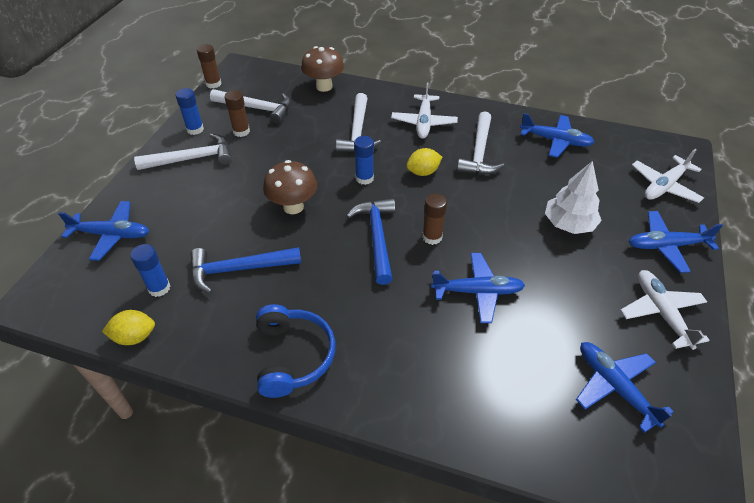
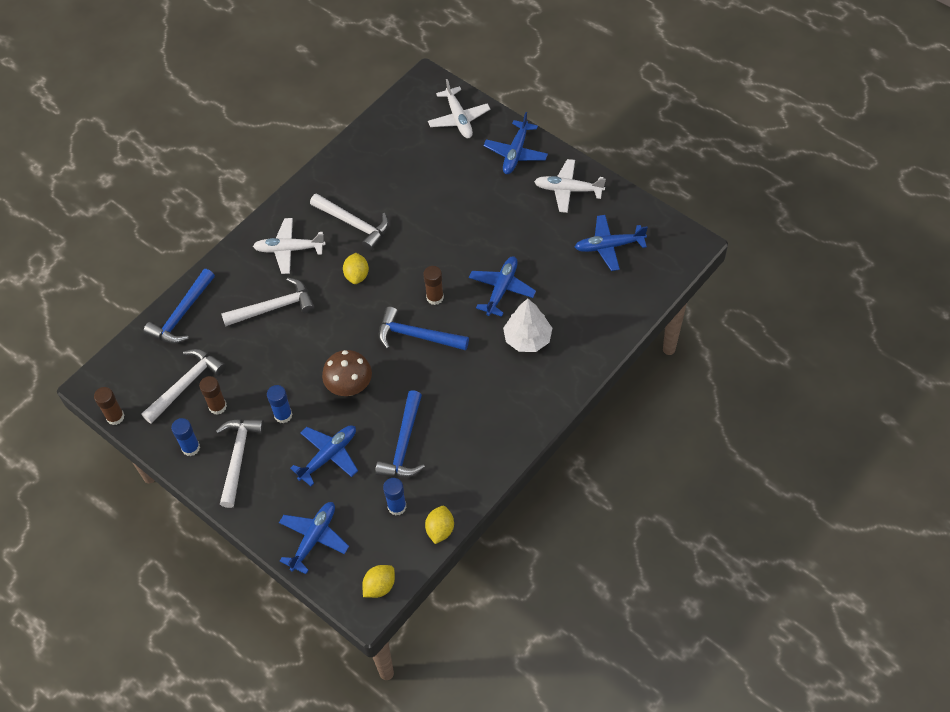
camera: 65 degrees left, 10 degrees up
(57, 305) = (379, 586): none -> yellow lemon
(293, 356) = (505, 425): blue headphones -> none
(324, 86) = (182, 314): brown mushroom -> blue hammer
(357, 132) = (274, 307): white hammer -> white hammer turned 45 degrees counterclockwise
(364, 178) = (341, 322): blue glue stick -> blue glue stick (283, 415)
(424, 122) = (289, 249): white plane -> white plane turned 150 degrees clockwise
(555, 141) = (369, 162): blue plane -> blue plane (329, 456)
(568, 224) = (466, 201): white tree -> white tree (527, 338)

